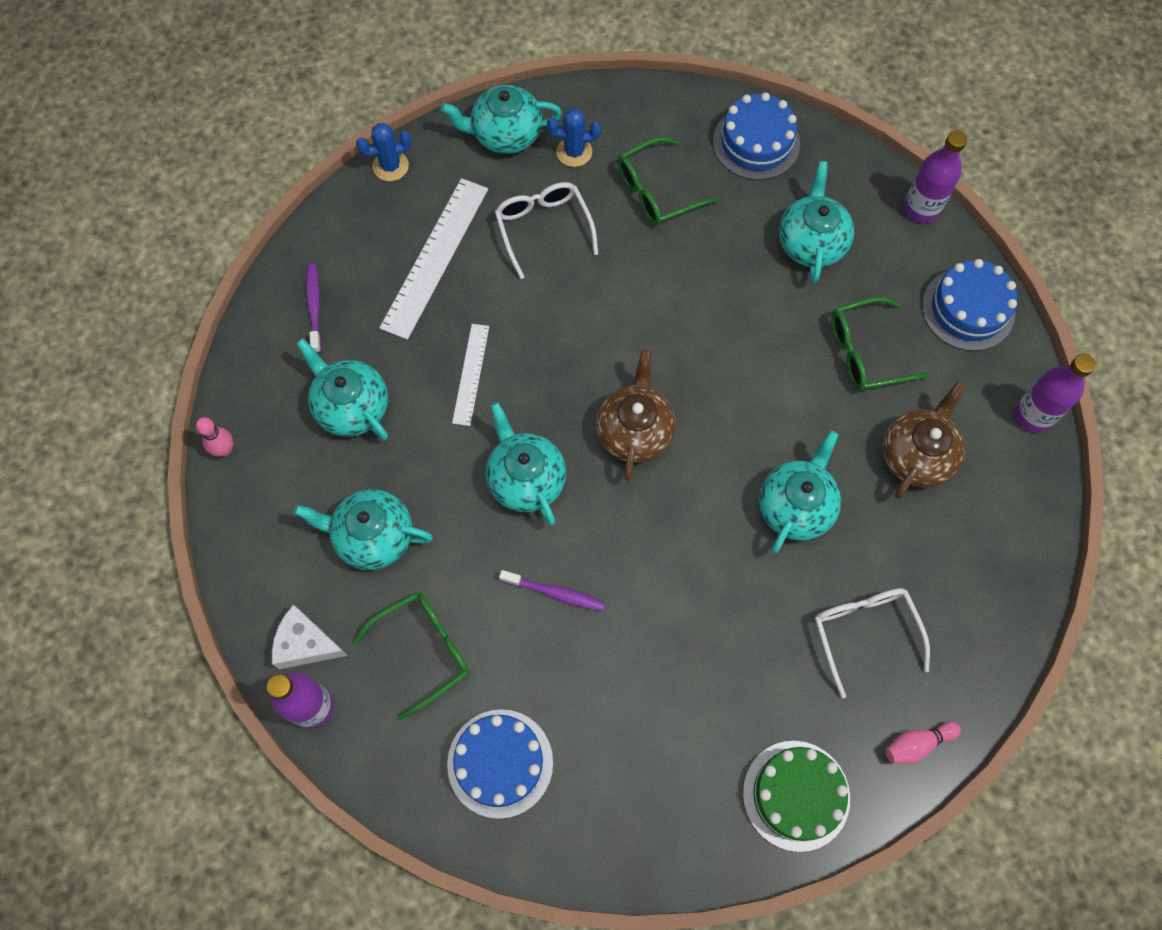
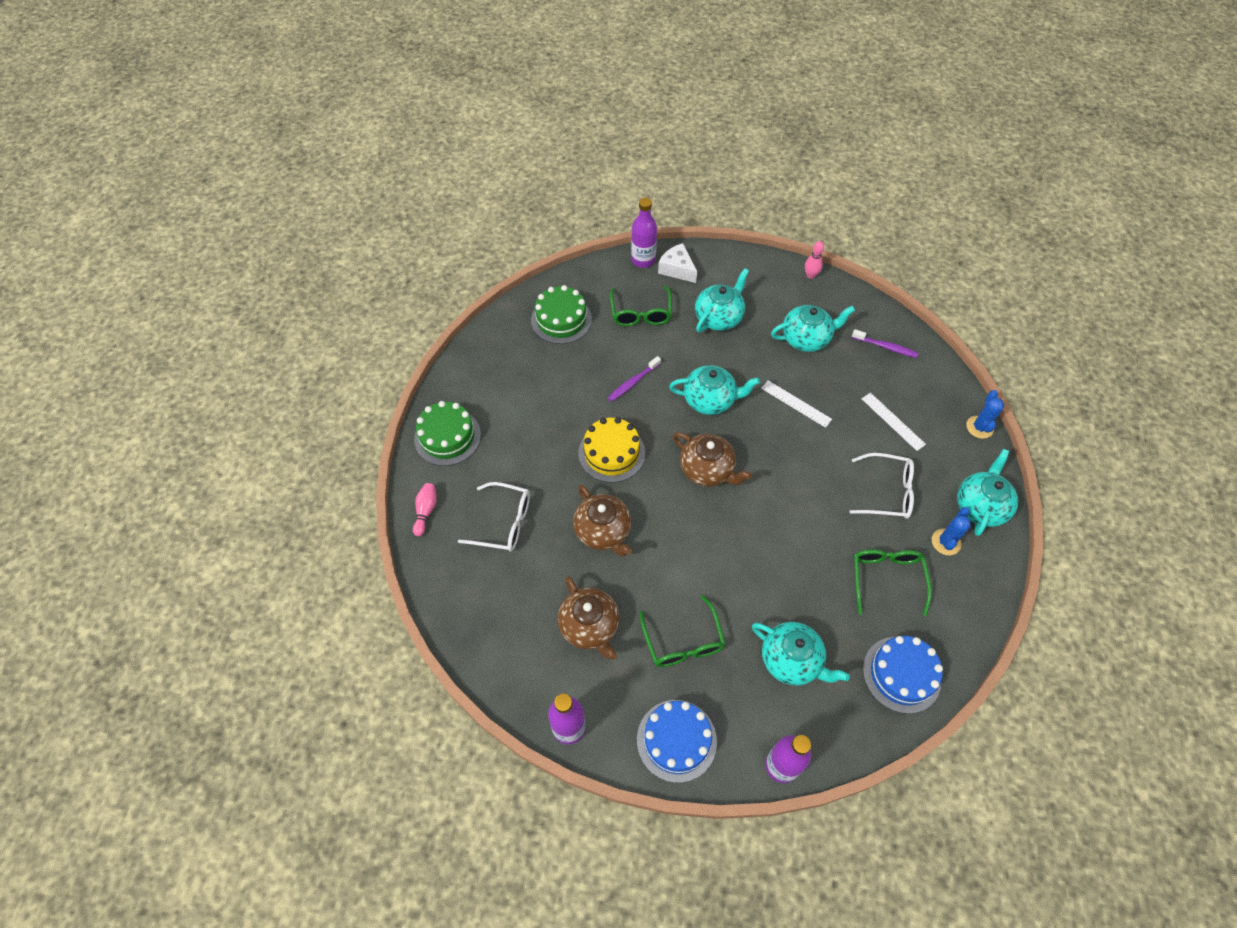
camera: 120 degrees right, 10 degrees down
(306, 644) = (677, 269): white cheese -> white cheese turned 90 degrees counterclockwise
(435, 257) = (893, 421): white ruler -> white ruler, size x0.57
(500, 763) = (561, 319): blue cake -> green cake
(682, 558) = (611, 453): none -> yellow cake
(795, 506) = (603, 531): turquoise teapot -> brown teapot
(865, 352) = (683, 641): green glasses -> green glasses turned 150 degrees clockwise

